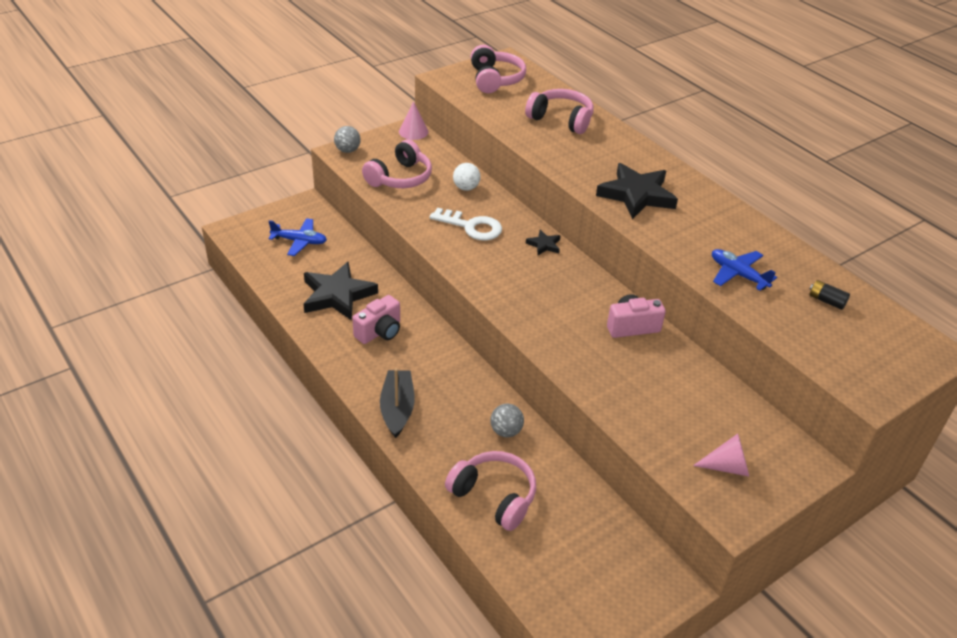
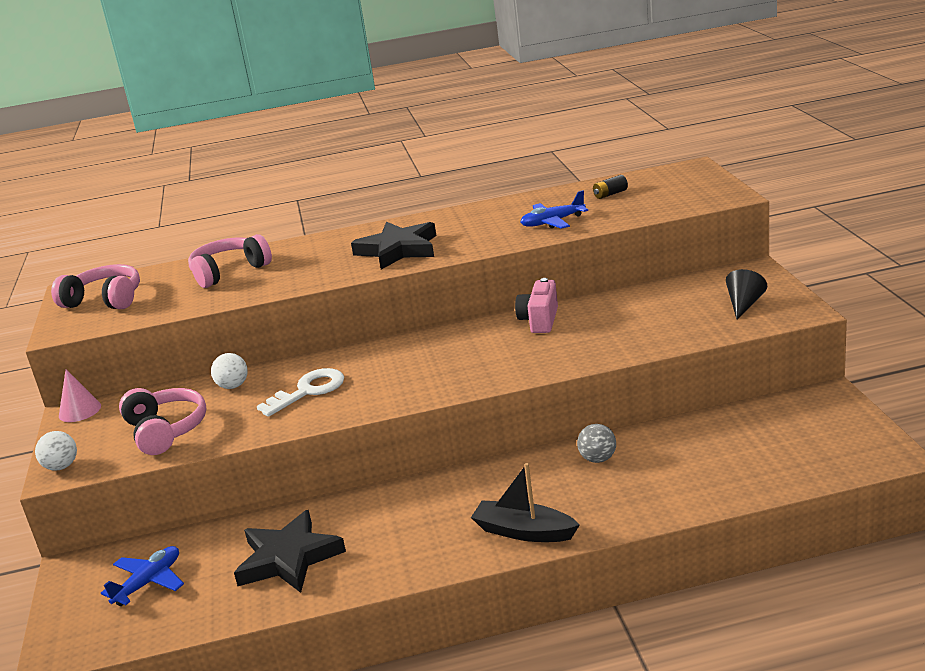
camera: 60 degrees left, 15 degrees down
(347, 150) = (61, 467): grey ball -> white ball
(380, 332) = (384, 530): pink camera -> none
(494, 496) = (687, 480): pink headphones -> none
(544, 245) = (379, 350): black star -> none
(727, 467) = (744, 304): pink cone -> black cone

